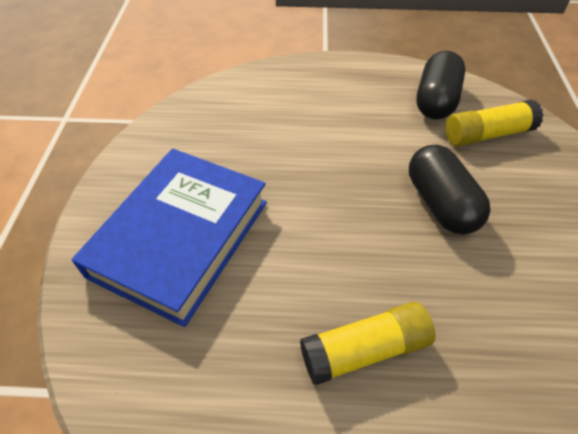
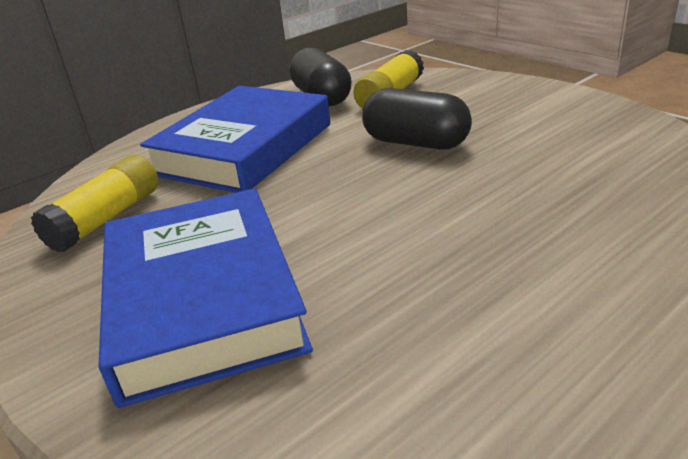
camera: 40 degrees left, 20 degrees down
(329, 121) = (244, 149): none -> blue book
(364, 349) = (495, 248): yellow glue stick -> yellow glue stick (106, 219)

